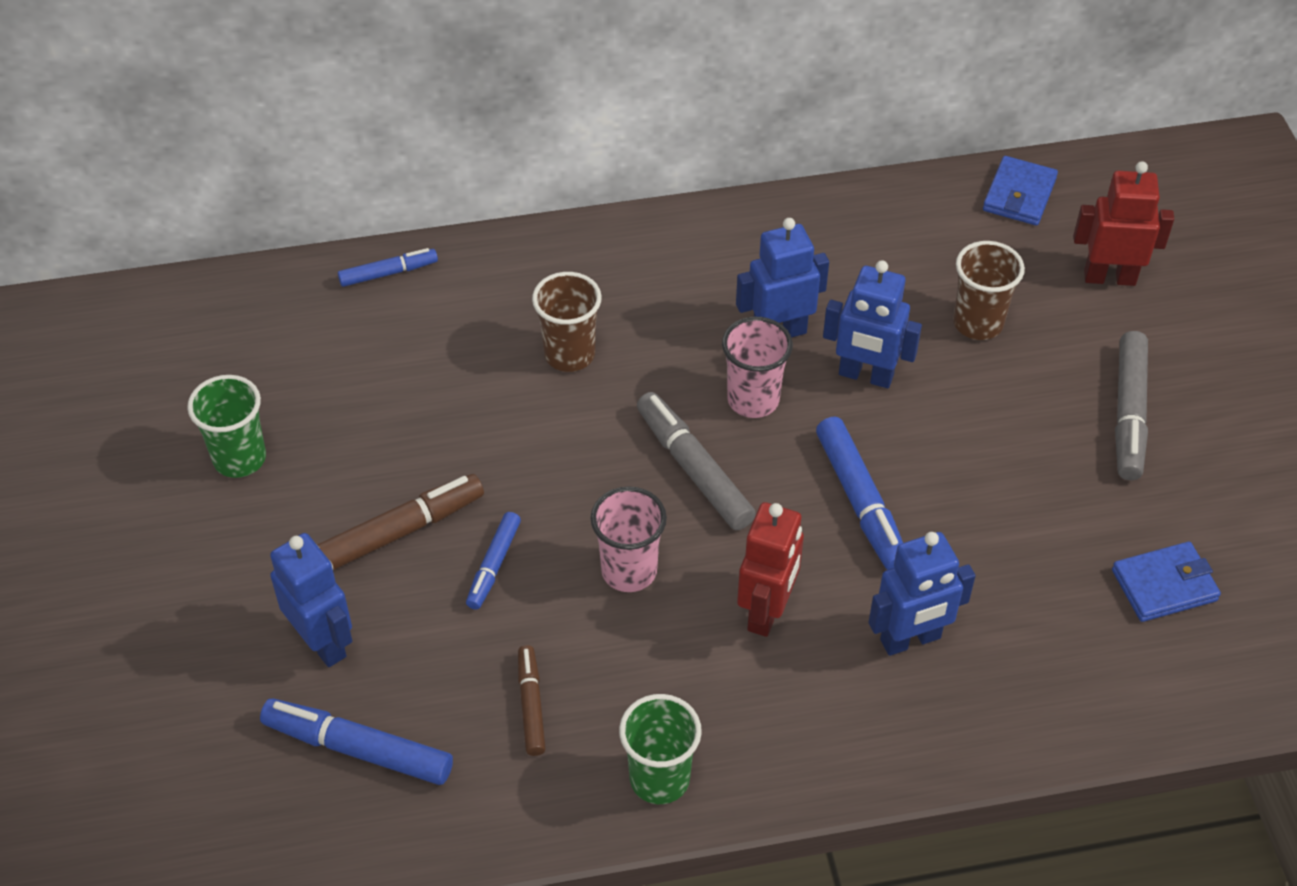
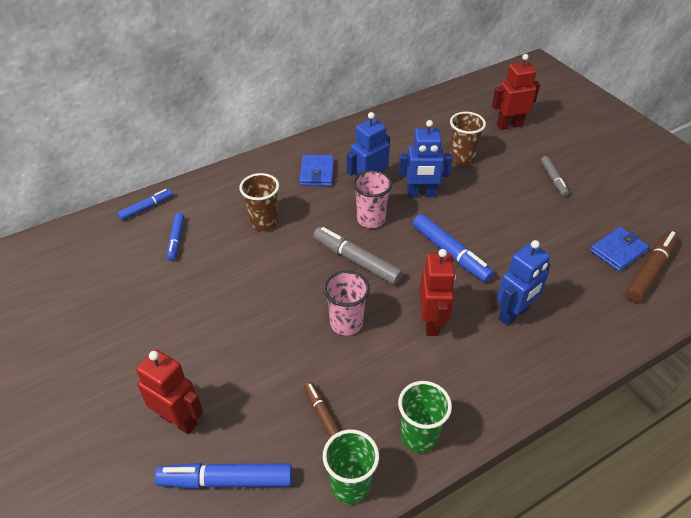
camera: 20 degrees left, 5 degrees down
(239, 458) = (89, 327): green cup -> green cup (350, 485)
(323, 642) = (179, 420): blue robot -> red robot
(399, 532) = (203, 341): brown marker -> brown marker (650, 271)
(493, 565) = (267, 343): blue marker -> blue marker (176, 240)
(1019, 195) = (449, 102): blue wallet -> blue wallet (317, 173)
(1128, 414) = (553, 179): grey marker -> grey marker, size x0.60

